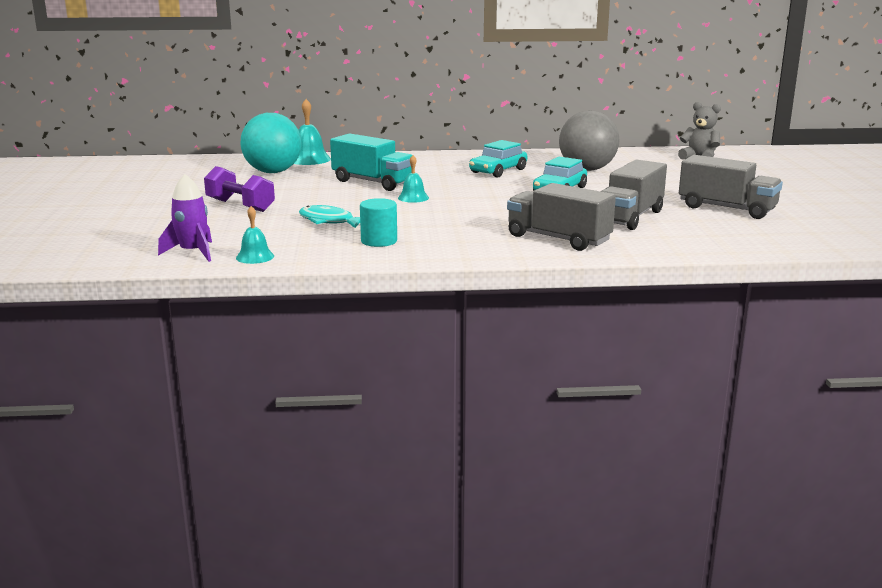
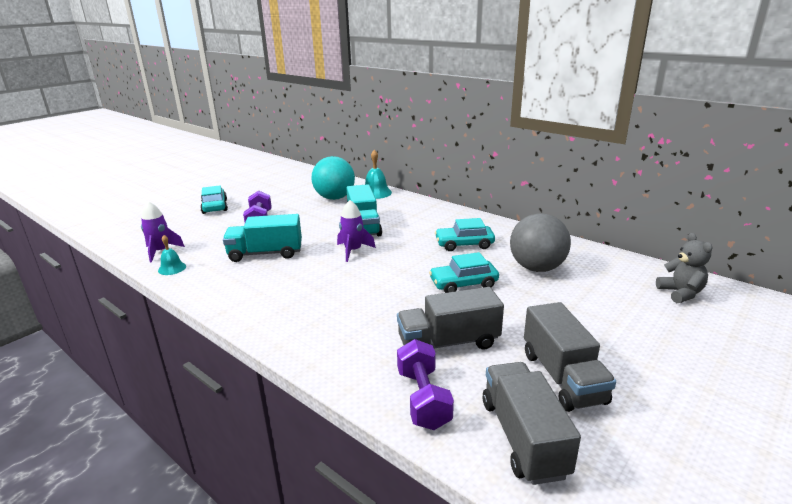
camera: 45 degrees right, 5 degrees up
(133, 210) = (214, 206): none -> turquoise car
(329, 221) = (265, 253): turquoise fish -> turquoise truck
(379, 241) = (247, 284): turquoise cylinder -> none
(413, 198) = (353, 251): turquoise bell -> purple rocket
(558, 239) = (343, 340): grey truck -> grey truck (523, 437)
(681, 241) = (423, 399): none -> purple dumbbell

